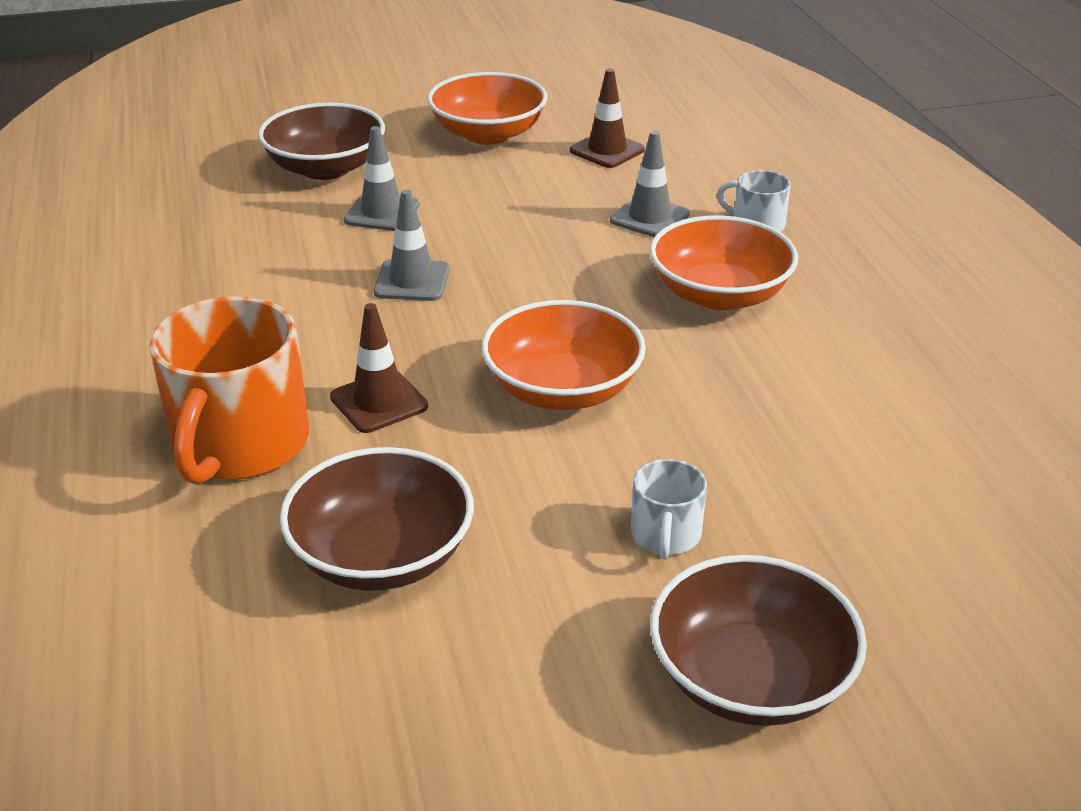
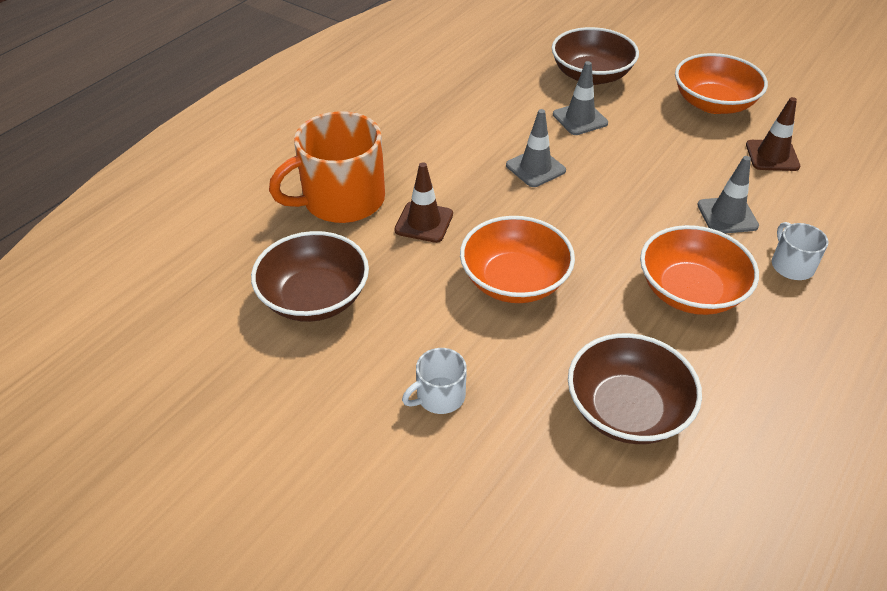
camera: 50 degrees right, 10 degrees up
(750, 678) = (360, 498): brown bowl -> brown bowl (627, 410)

